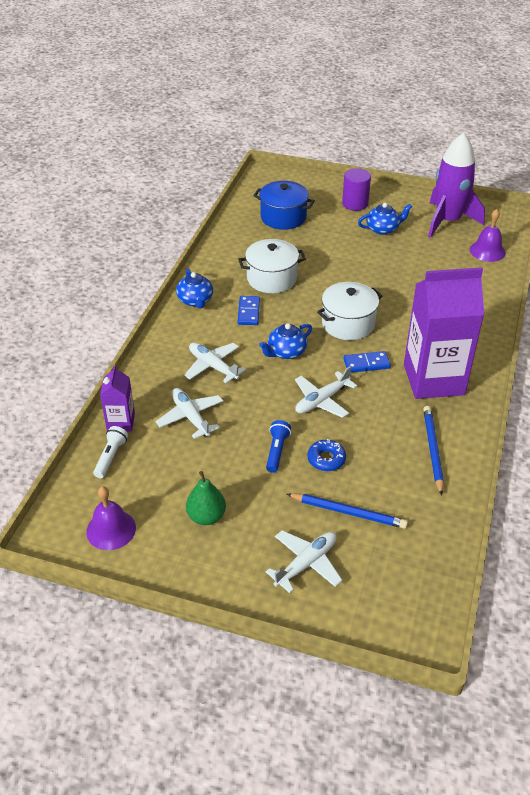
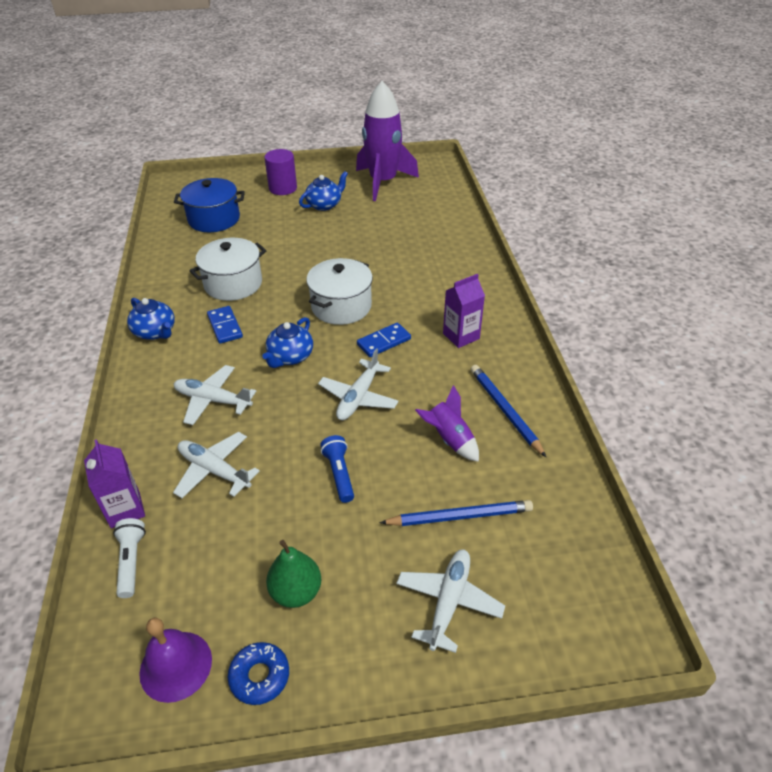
camera: 25 degrees left, 0 degrees up
(326, 459) = (400, 462): blue donut -> blue donut (259, 676)
(374, 456) = (449, 439): none -> purple rocket
(433, 379) = (461, 336): purple carton -> purple carton, size x0.47
(487, 251) = (436, 199): purple bell -> none

